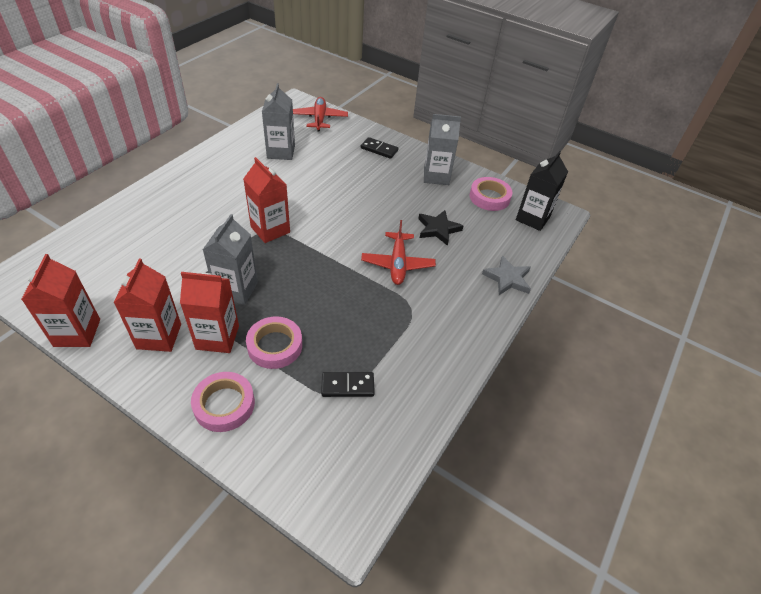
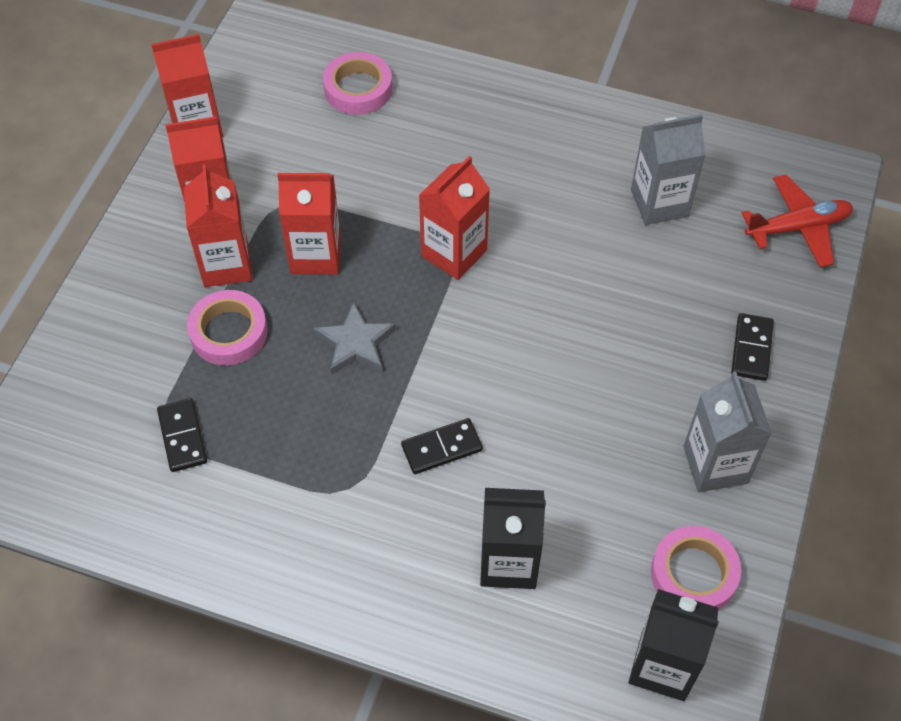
camera: 80 degrees right, 10 degrees up
(224, 404) = (126, 309): pink tape -> pink tape (358, 89)
(236, 289) = (316, 255): grey carton -> red carton
(397, 264) = (442, 448): red plane -> black domino
(438, 229) = (556, 495): black star -> none
(471, 254) = (508, 562): none -> black carton
(507, 279) = (467, 631): grey star -> grey star (355, 343)

